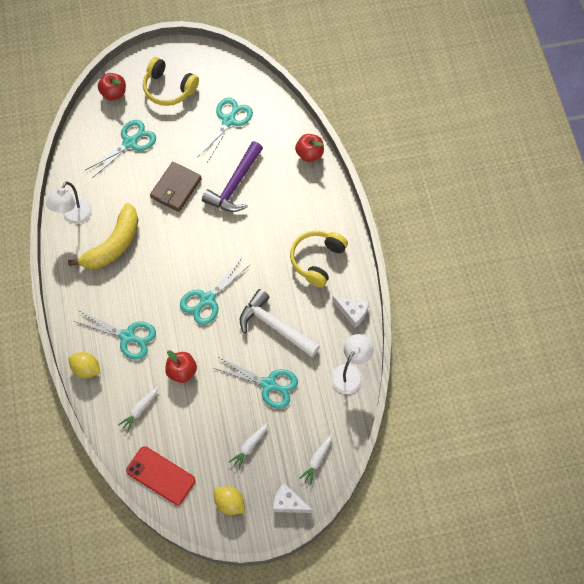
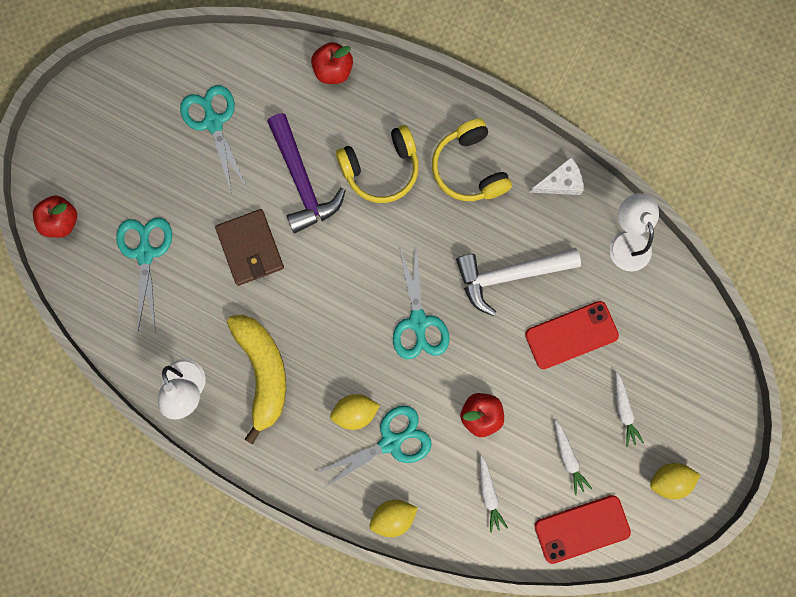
camera: 50 degrees left, 15 degrees up
(129, 306) = (355, 412): none -> yellow lemon
(169, 88) = (111, 154): yellow headphones -> yellow headphones (381, 169)
(269, 384) = (571, 335): turquoise scissors -> red phone
(288, 503) = (716, 419): white cheese -> none
(317, 460) = (694, 353): white carrot -> white carrot (568, 458)

